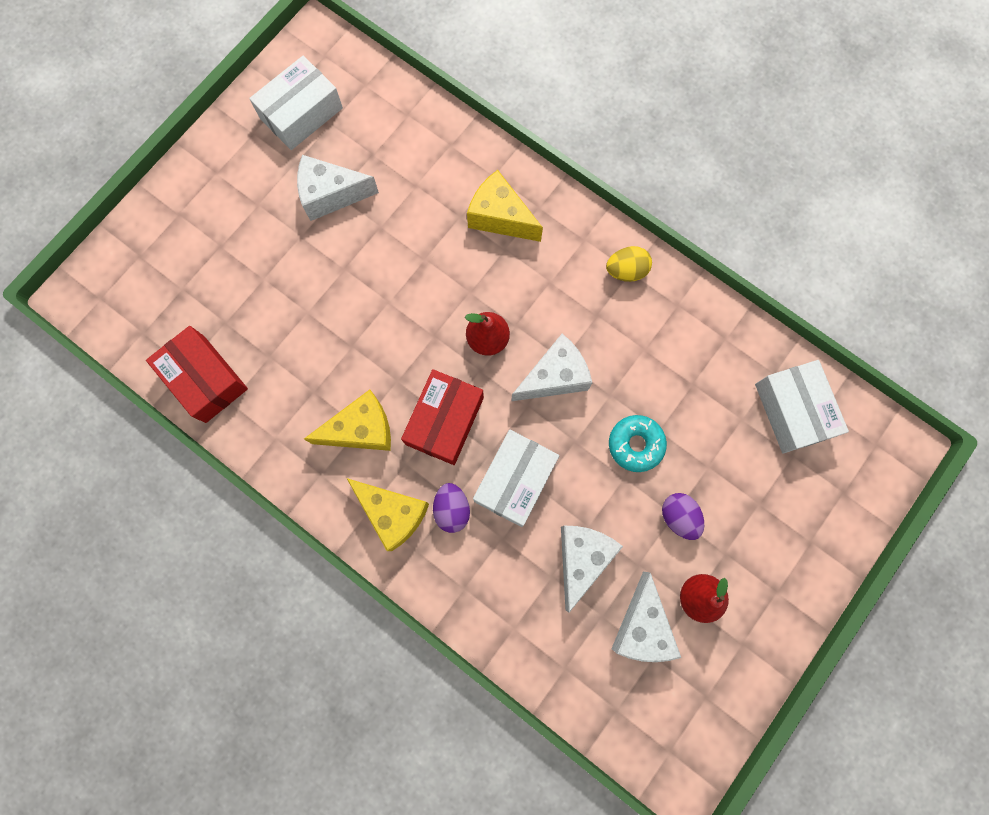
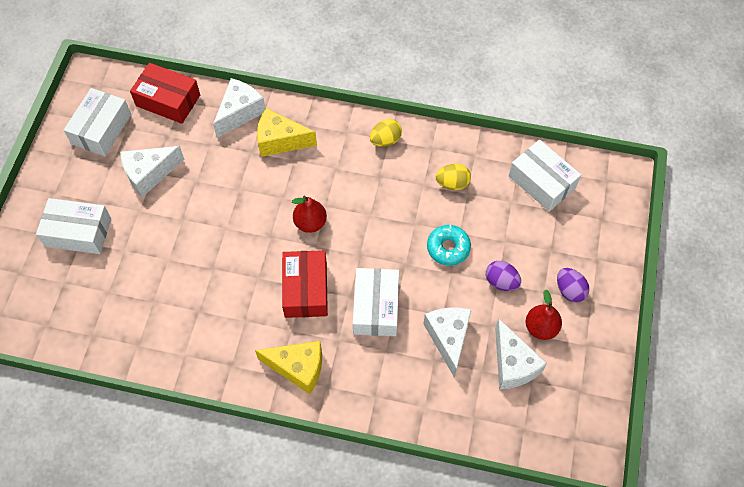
camera: 25 degrees left, 15 degrees down
(205, 379) = (110, 337): red box -> red box (168, 100)
(222, 234) = (78, 232): none -> white box
(361, 429) = (247, 321): yellow cheese -> none
(452, 509) = (340, 346): purple egg -> purple egg (569, 290)
(554, 377) = (370, 228): white cheese -> white cheese (240, 112)
(680, 363) = (452, 183): none -> yellow egg

